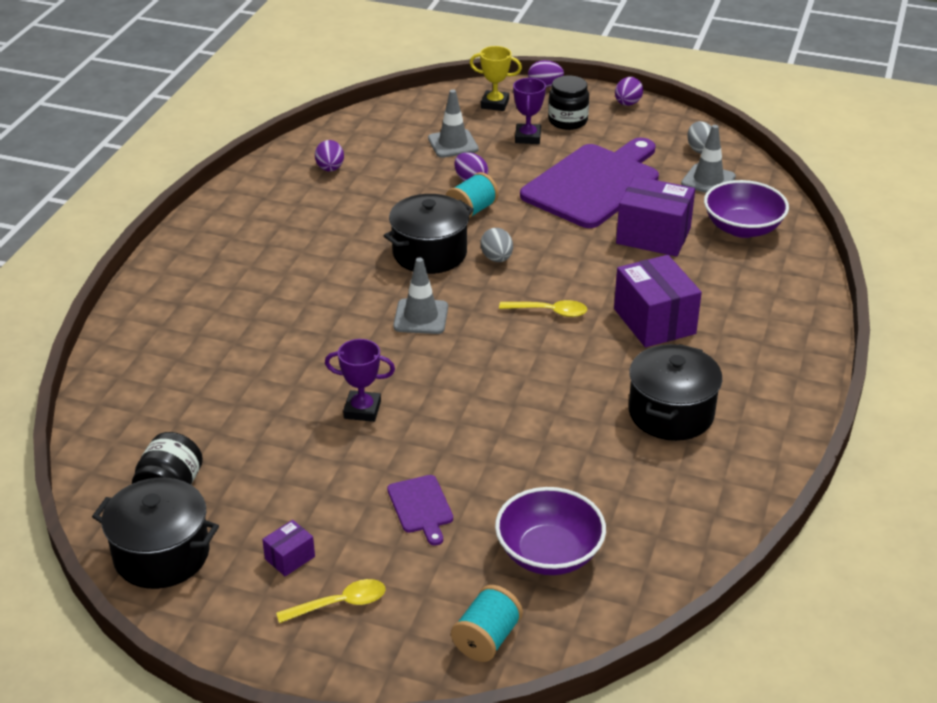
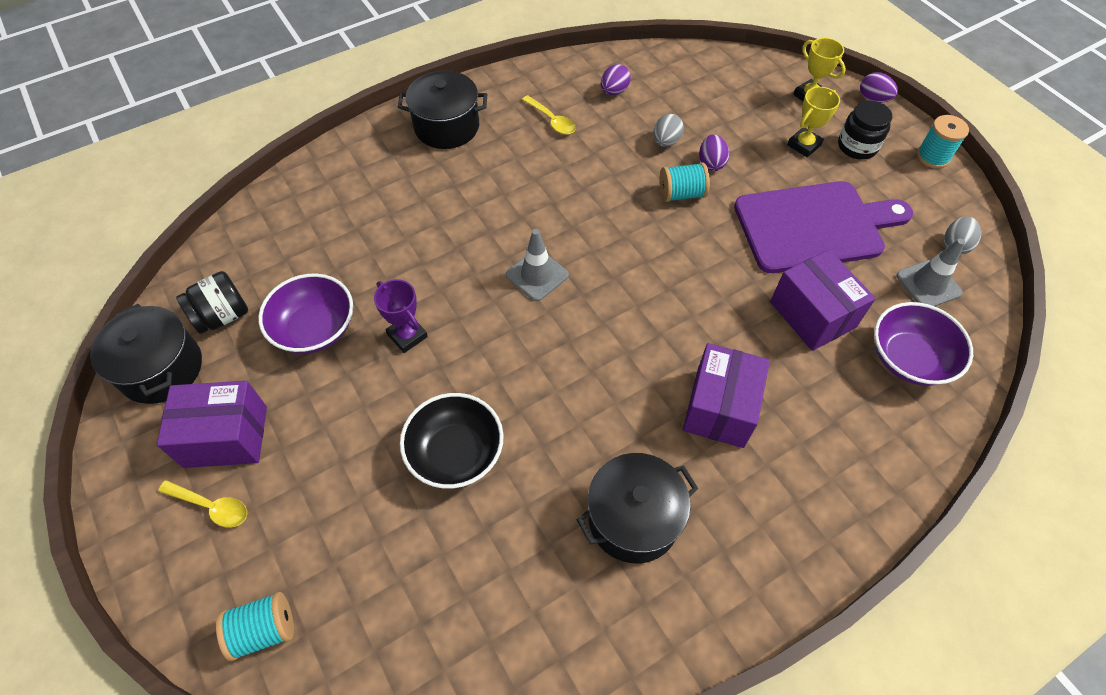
camera: 40 degrees right, 20 degrees up
(290, 558) = (226, 436): purple box -> purple box, size x2.14
(421, 507) = (352, 460): purple cutting board -> none
(429, 253) = (606, 216): black pot -> black pot (447, 127)
(453, 144) = (733, 118): grey traffic cone -> none
(497, 258) = (653, 254): grey egg -> grey egg (666, 141)
(498, 454) = (455, 453): none -> black bowl
(528, 137) = (804, 145): purple trophy -> yellow trophy
(549, 312) = (640, 337): yellow spoon -> yellow spoon (552, 120)
(549, 553) = (391, 585): purple bowl -> purple bowl (315, 329)
(627, 104) = (932, 157): purple egg -> turquoise spool

